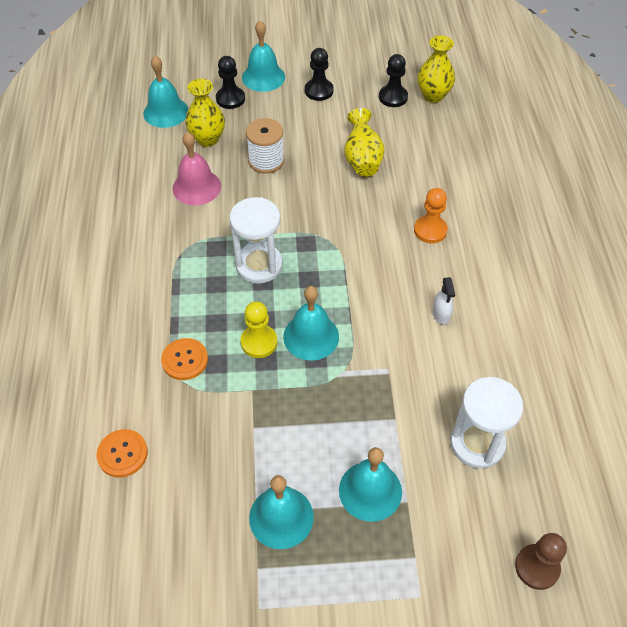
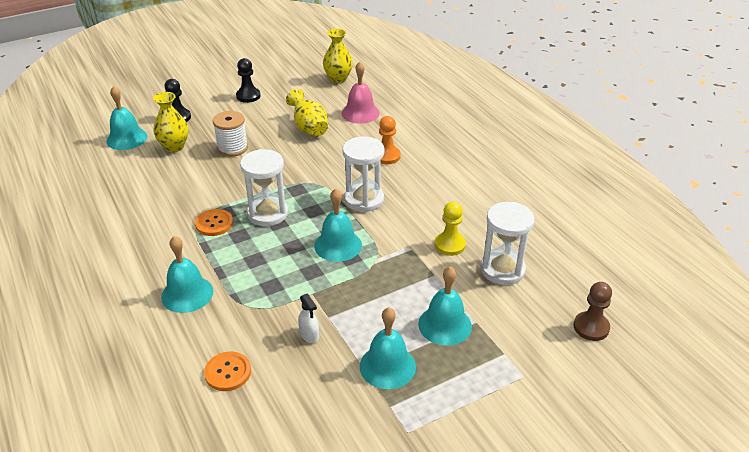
camera: 25 degrees left, 15 degrees down
(185, 360) = (243, 292): orange button -> orange button (214, 223)
(196, 187) = (184, 179): pink bell -> pink bell (360, 113)
(259, 342) = (298, 261): yellow pawn -> yellow pawn (450, 245)
(263, 77) = (197, 98): turquoise bell -> turquoise bell (187, 294)
(371, 284) = (364, 200): none -> white hourglass
(393, 97) = (308, 86): black pawn -> none
(441, 314) = (427, 202): white spray bottle -> white spray bottle (309, 335)

